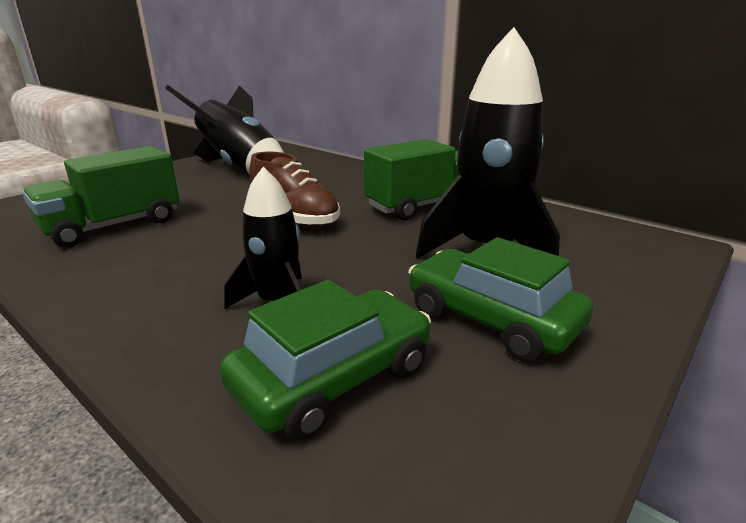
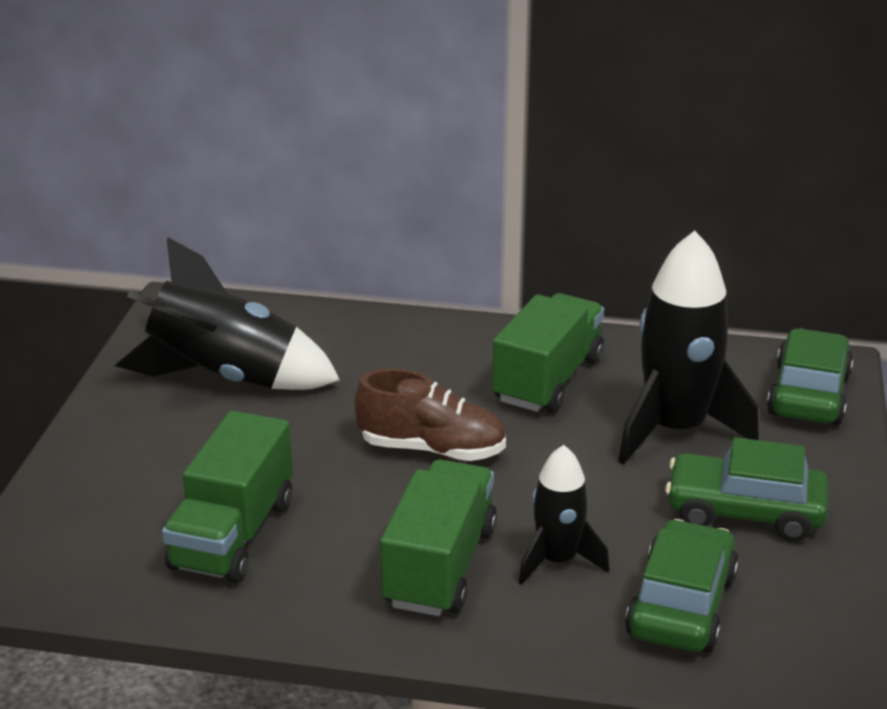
camera: 30 degrees left, 5 degrees up
(190, 278) = (440, 567): none -> green truck
(636, 257) = (808, 394): none -> green car

